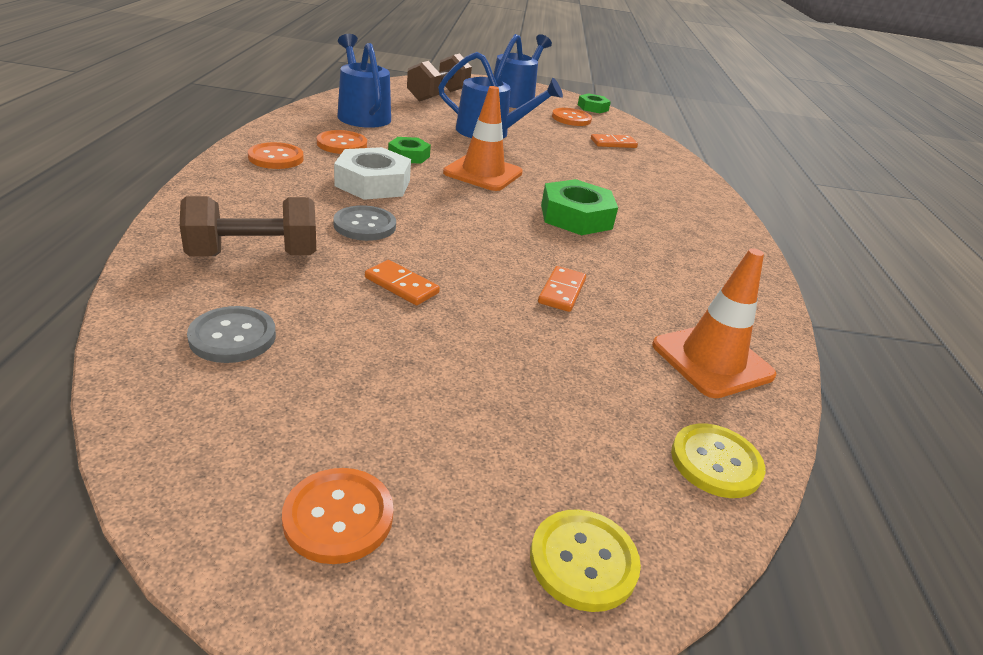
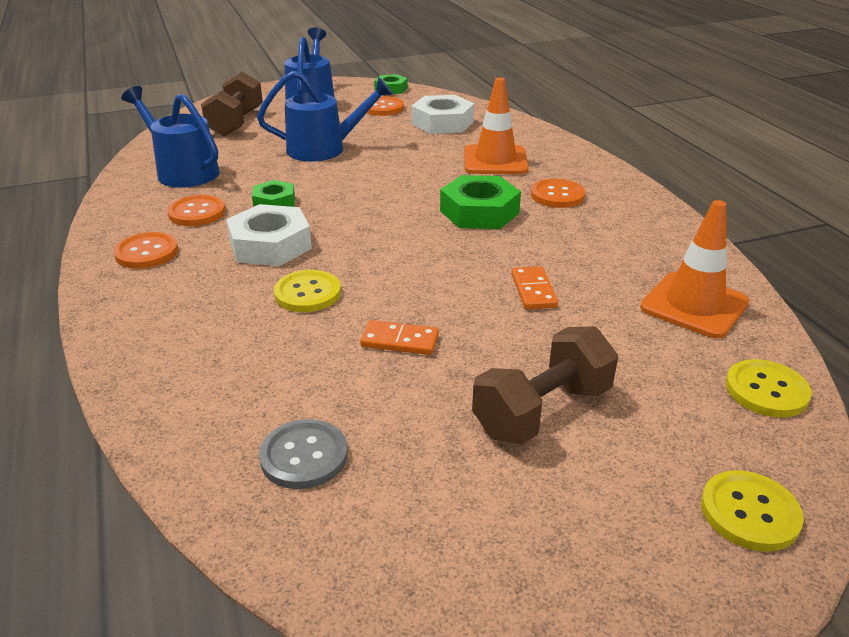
camera: 20 degrees left, 0 degrees up
(254, 255) = (237, 367): brown dumbbell -> brown dumbbell (542, 411)
(338, 517) = (553, 570): orange button -> orange button (557, 195)
(365, 225) = (307, 293): grey button -> yellow button
(483, 173) = (359, 196): orange traffic cone -> orange traffic cone (495, 161)
(613, 143) = (442, 123): orange domino -> white nut

